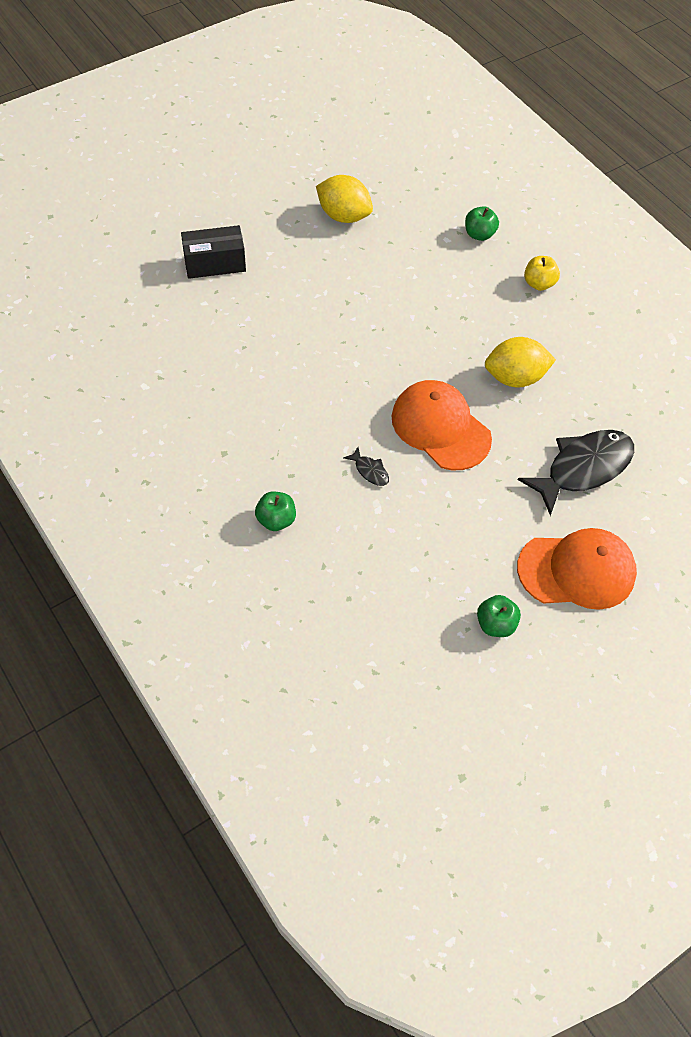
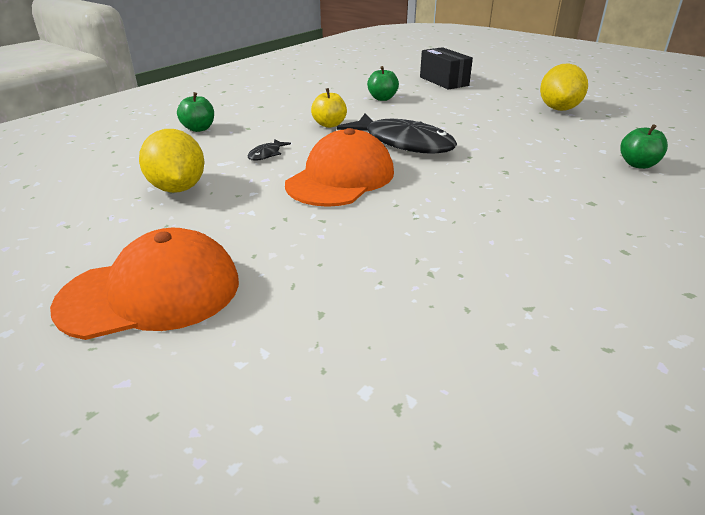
camera: 75 degrees right, 25 degrees down
(495, 624) = (70, 242): green apple -> green apple (382, 98)
(515, 378) = (448, 210): yellow lemon -> yellow lemon (178, 188)
(539, 283) = (619, 207): yellow apple -> yellow apple (329, 124)
(577, 570) = (151, 293): orange cap -> orange cap turned 90 degrees counterclockwise
(583, 468) = (334, 277): black fish -> black fish (404, 143)

